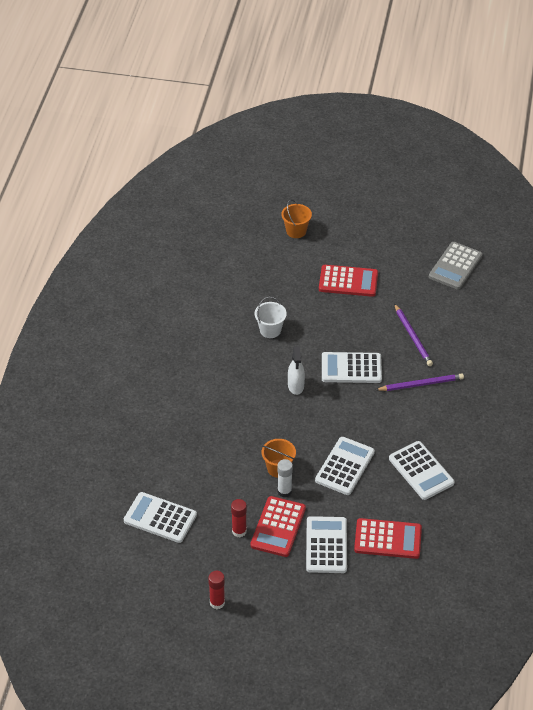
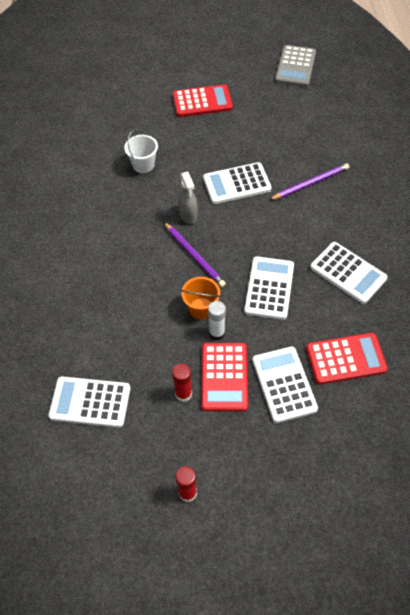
camera: 15 degrees left, 10 degrees up
(296, 231) = (136, 67): orange bucket -> none
(296, 386) = (188, 215): white spray bottle -> grey spray bottle
(413, 337) = (283, 139): purple pencil -> purple pencil (194, 256)

